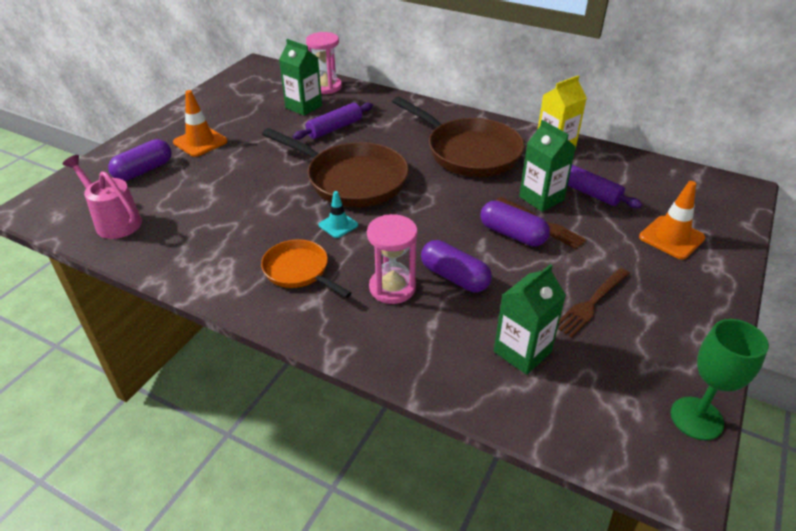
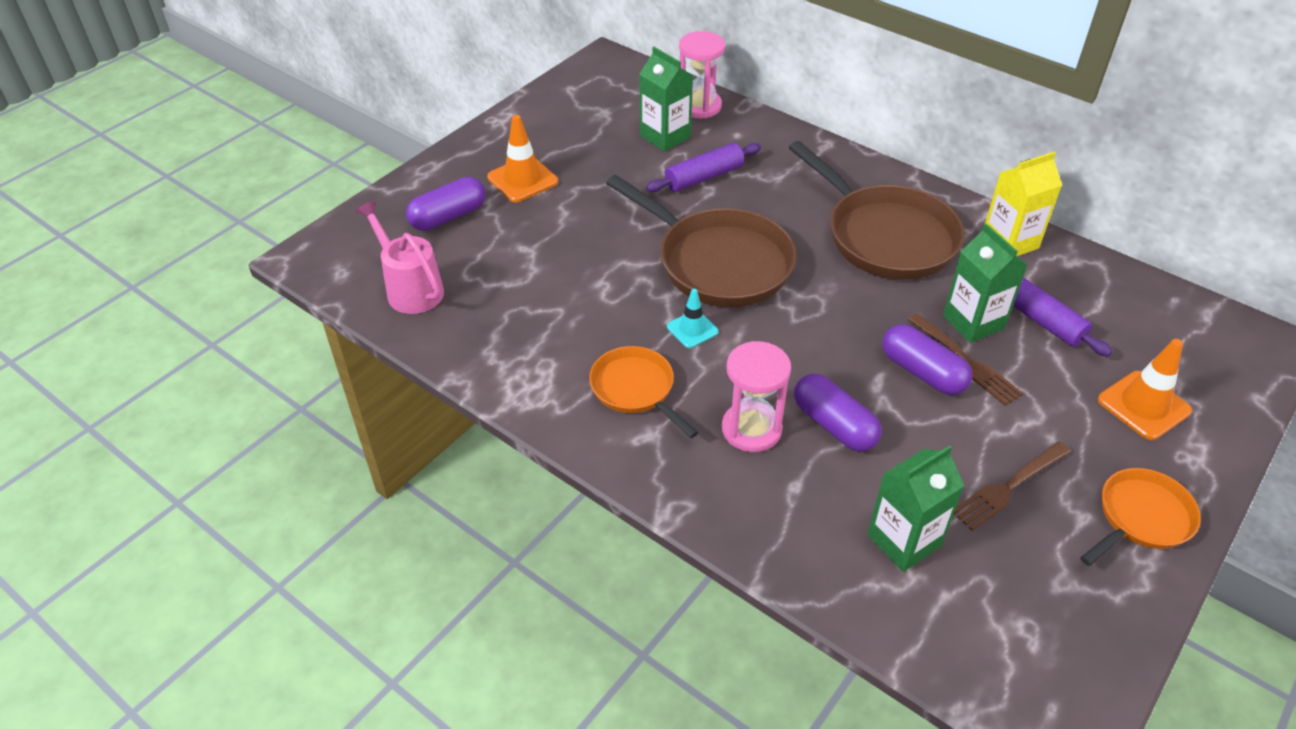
camera: 10 degrees right, 5 degrees up
(690, 312) = (1141, 518): none -> orange pan
(696, 418) = (1109, 661): green goblet -> none

